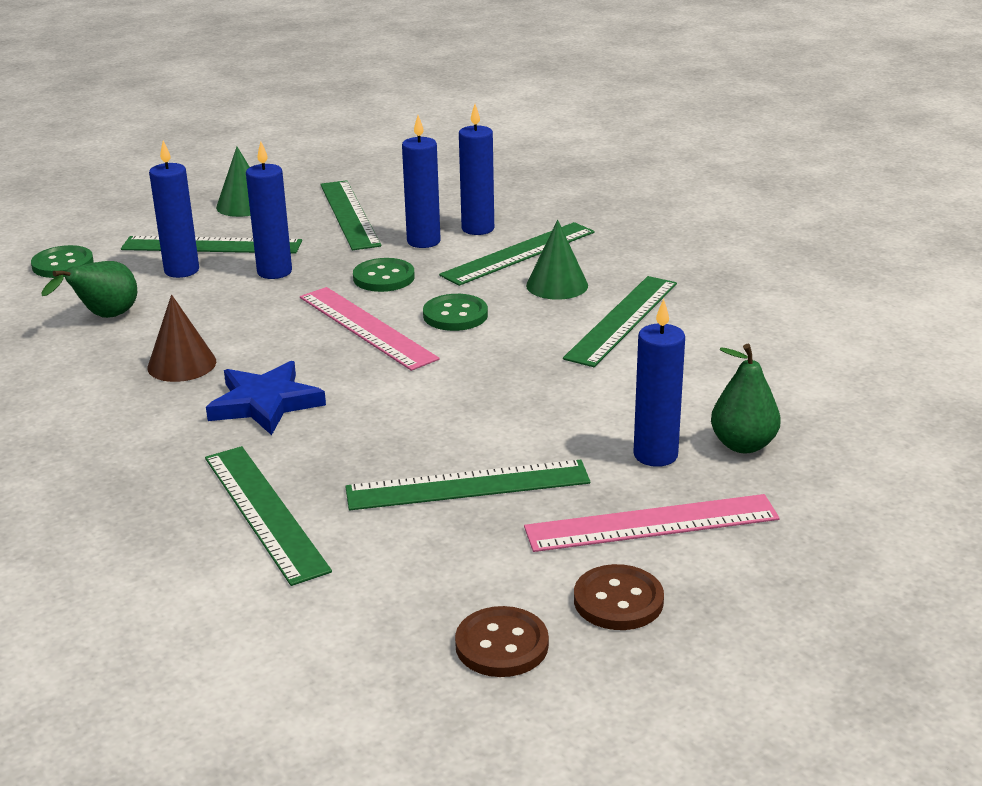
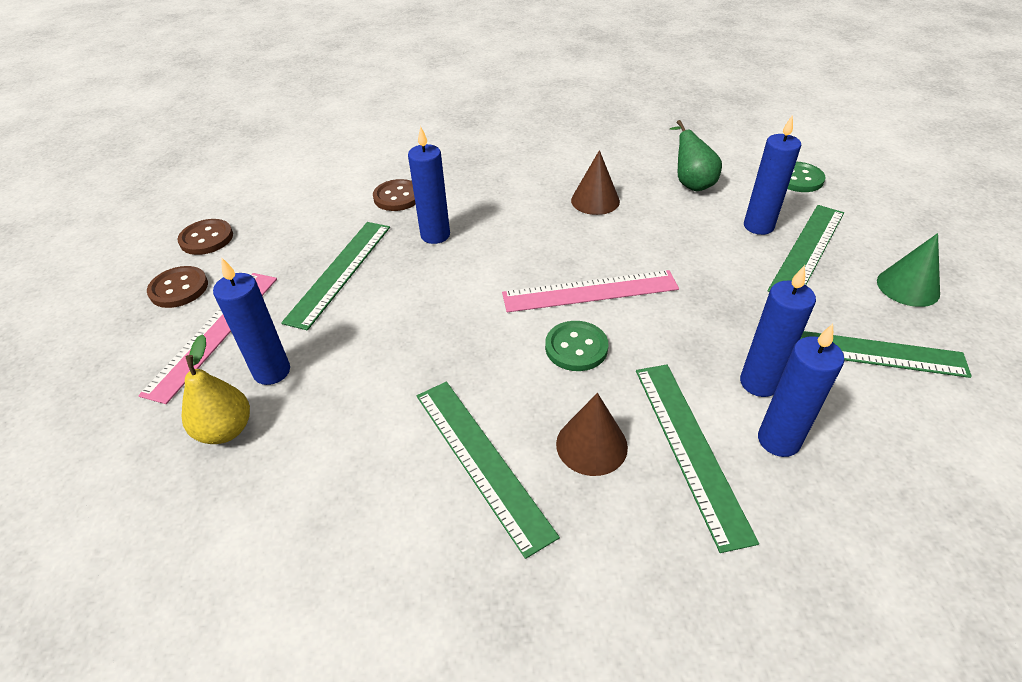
camera: 120 degrees right, 15 degrees up
(264, 512) = (397, 197): green ruler -> brown button
(265, 403) = (514, 221): blue star -> none
(274, 272) = (730, 270): blue candle -> blue candle (435, 235)
(384, 278) = (682, 328): green button -> none
(557, 285) = (591, 445): green cone -> brown cone
(743, 445) = (226, 430): green pear -> yellow pear

